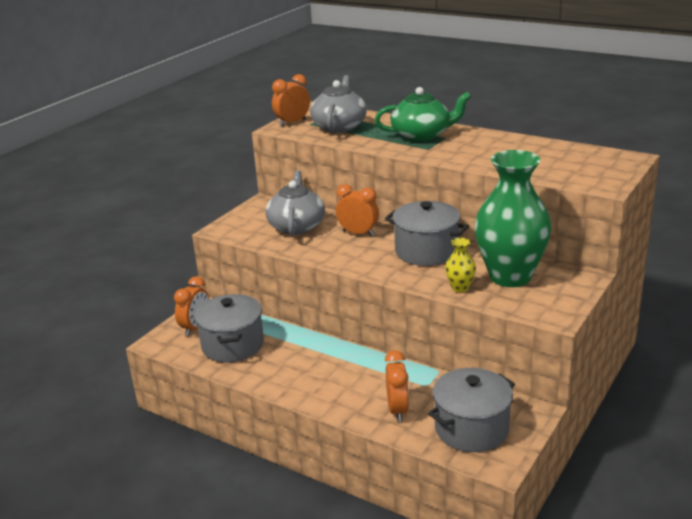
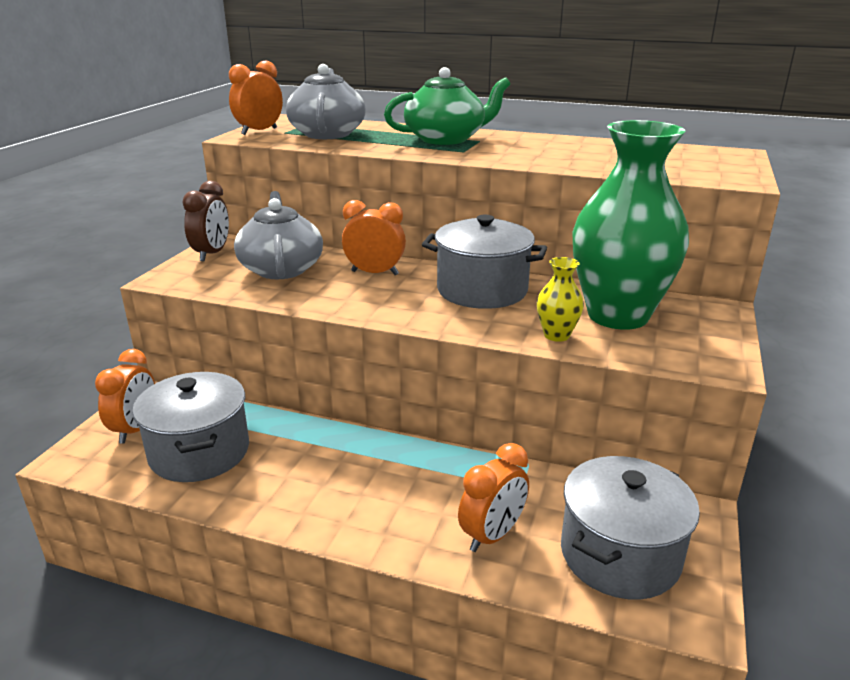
camera: 15 degrees left, 0 degrees up
(253, 211) = (212, 254): none -> brown clock
(397, 410) = (492, 535): orange clock -> orange clock turned 60 degrees clockwise

